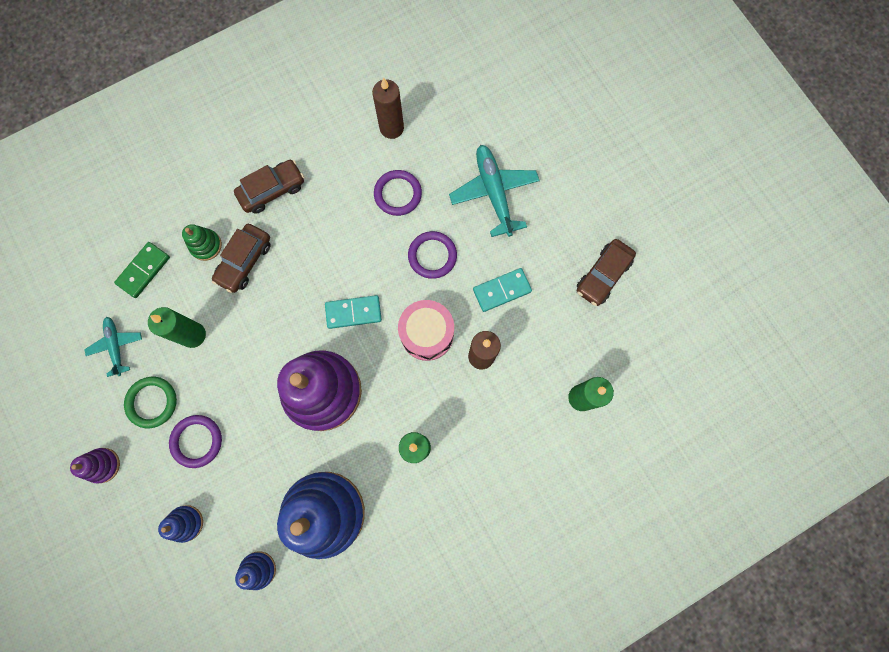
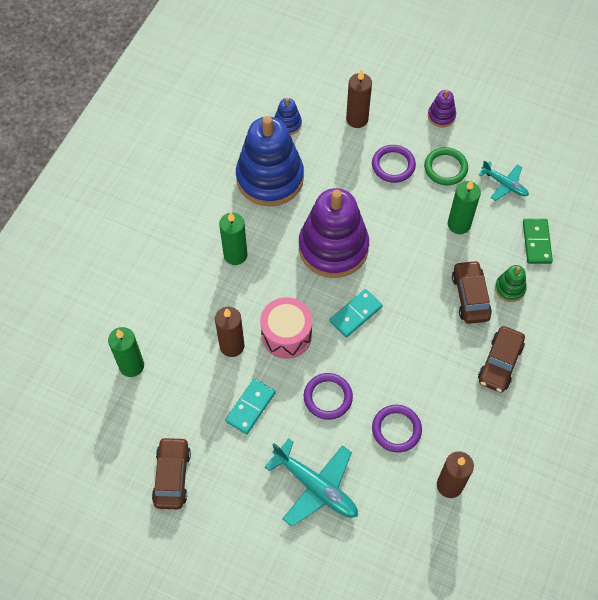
camera: 145 degrees right, 15 degrees down
(186, 523) = (357, 119): blue stacking toy -> brown candle

